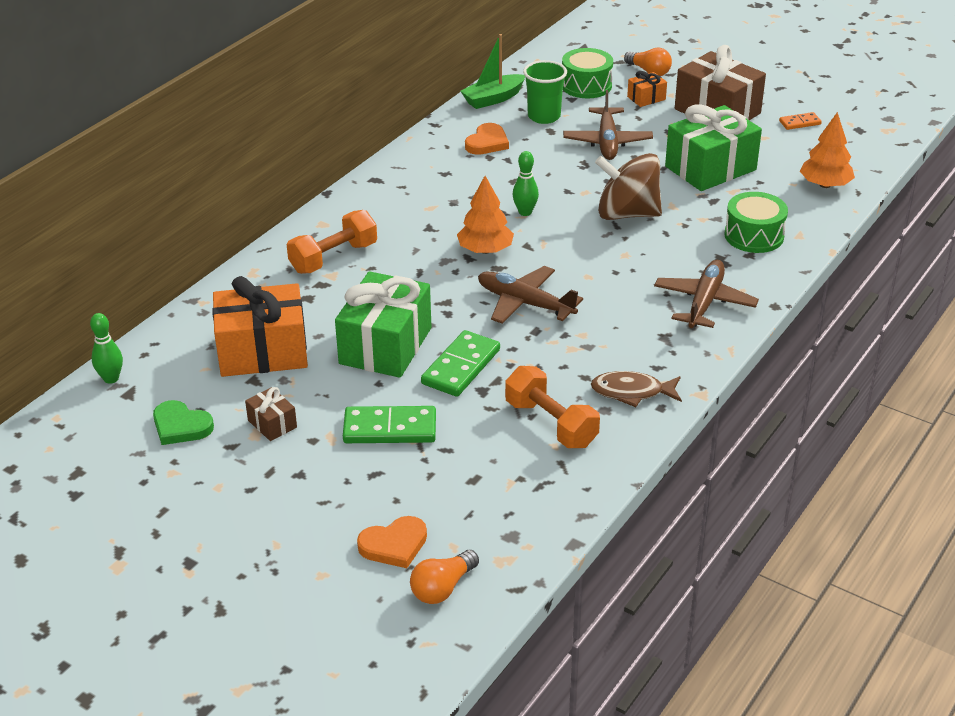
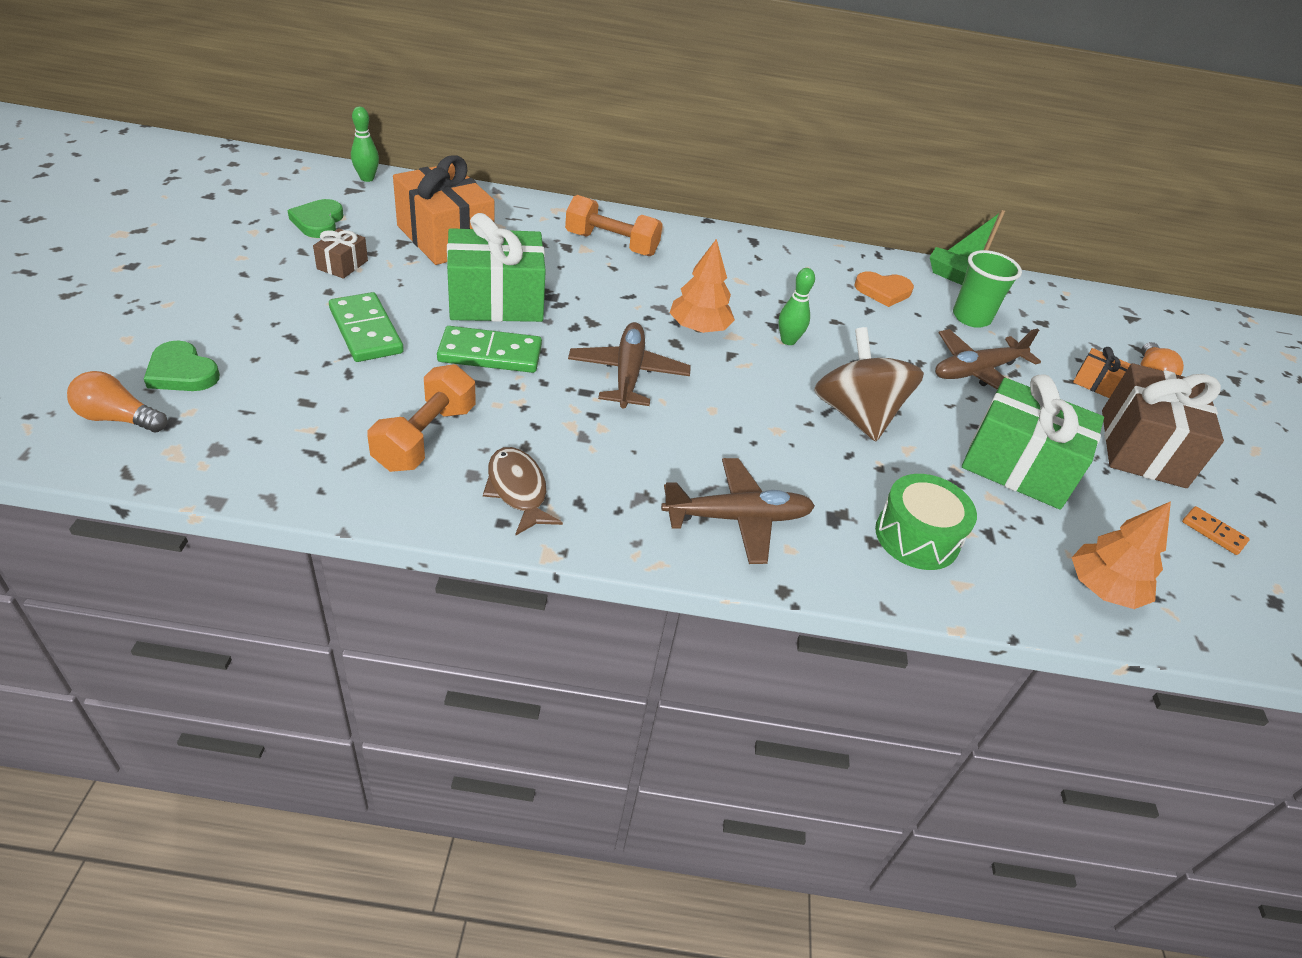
camera: 55 degrees right, 5 degrees up
(394, 545) = (182, 372): orange heart -> green heart
(586, 86) = (1063, 335): green drum -> none

